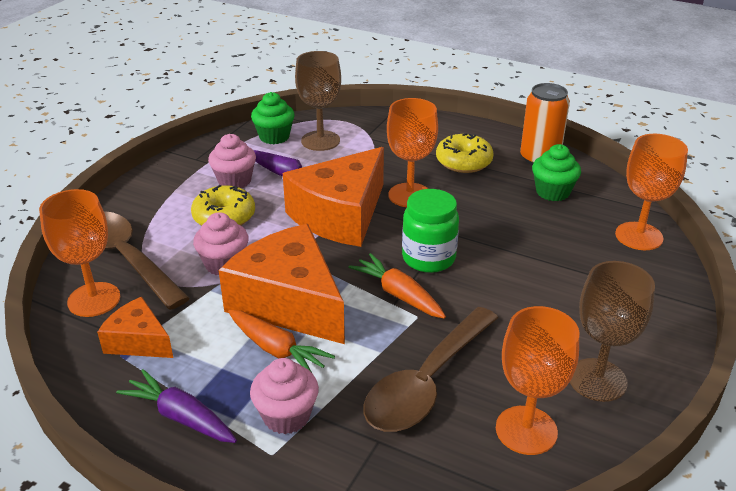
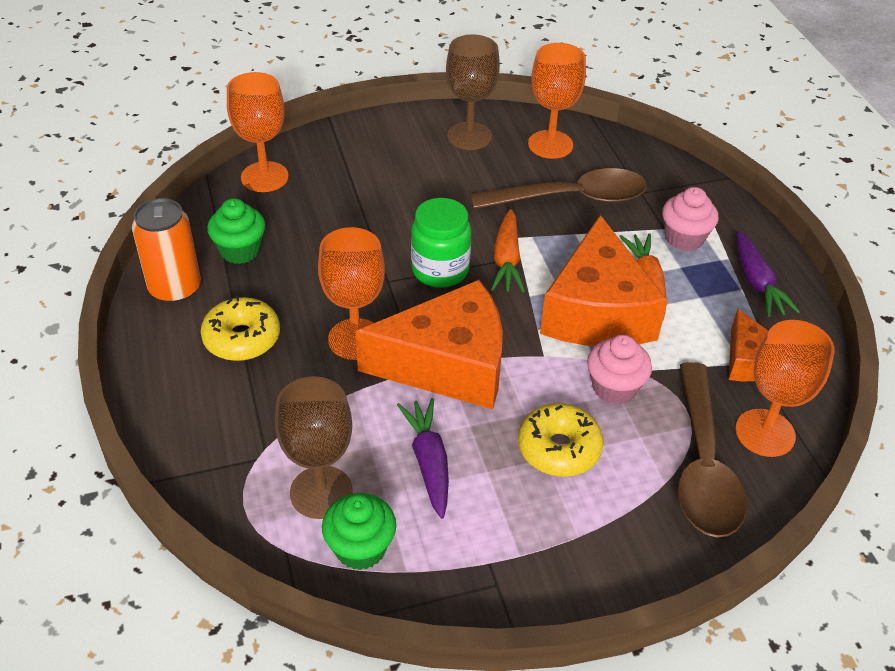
camera: 135 degrees left, 10 degrees up
(234, 181) = (493, 499): pink cupcake -> none

